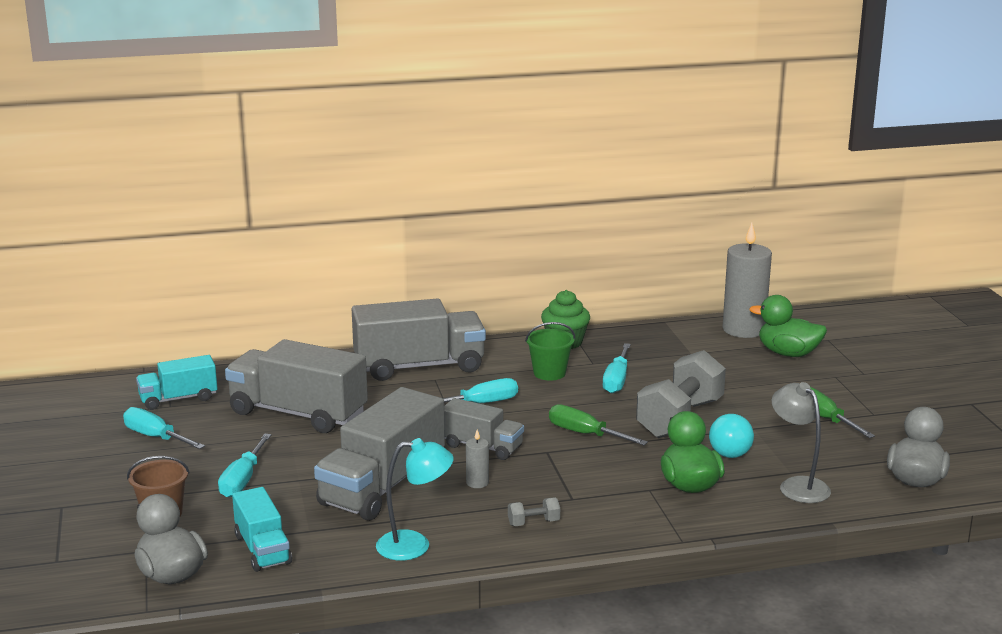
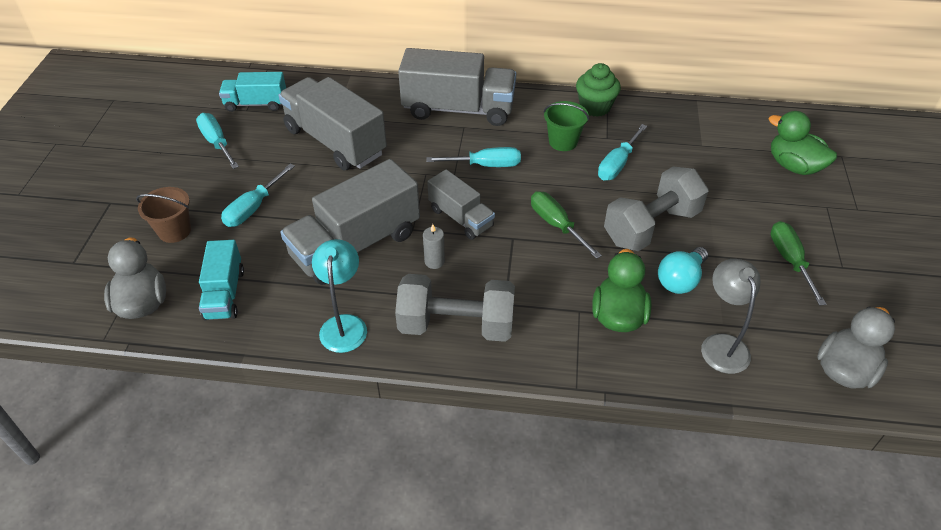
camera: 20 degrees right, 25 degrees up
(415, 545) = (344, 324): turquoise lamp -> turquoise lamp turned 105 degrees counterclockwise
(533, 523) = (456, 325): grey dumbbell -> grey dumbbell, size x2.49
(743, 329) = (765, 126): grey candle -> none

